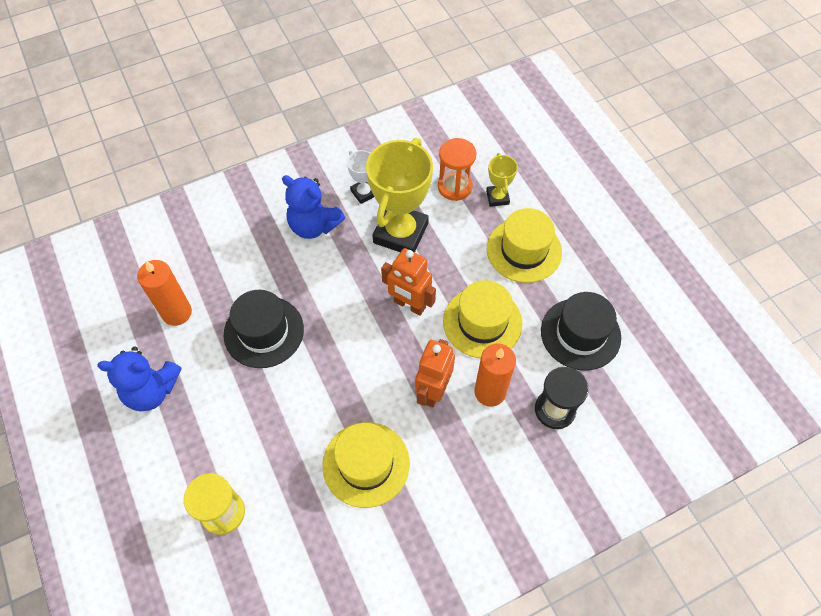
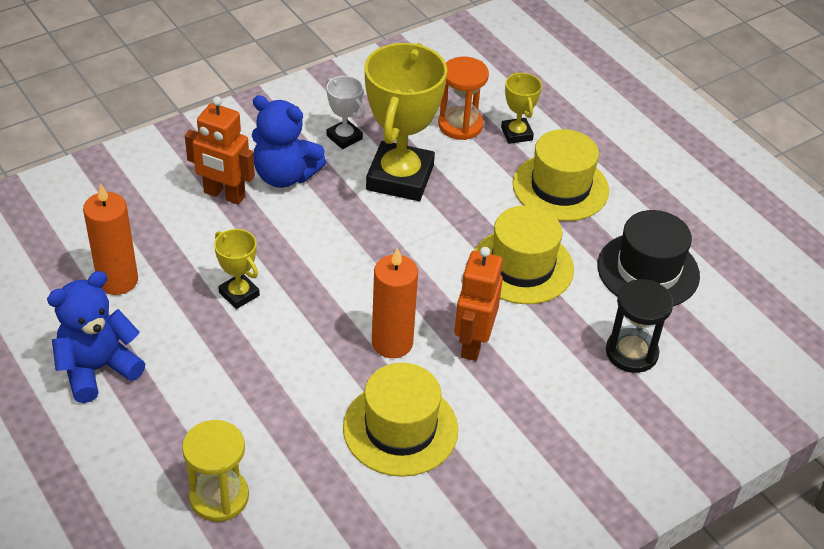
camera: 10 degrees left, 15 degrees down
(151, 391) = (98, 369): blue teddy bear -> blue teddy bear turned 150 degrees clockwise
(264, 332) = (239, 294): black hat -> yellow trophy
(409, 305) = (425, 253): orange robot -> orange robot (224, 195)
(490, 392) = (546, 339): orange candle -> orange candle (392, 343)

